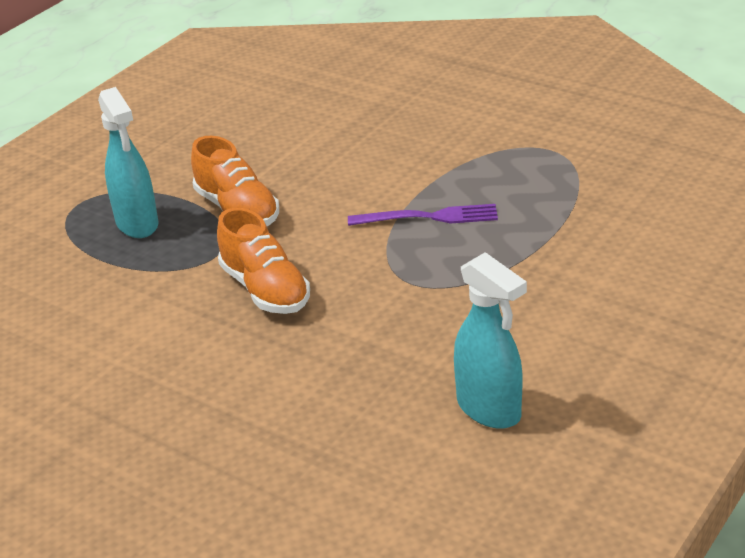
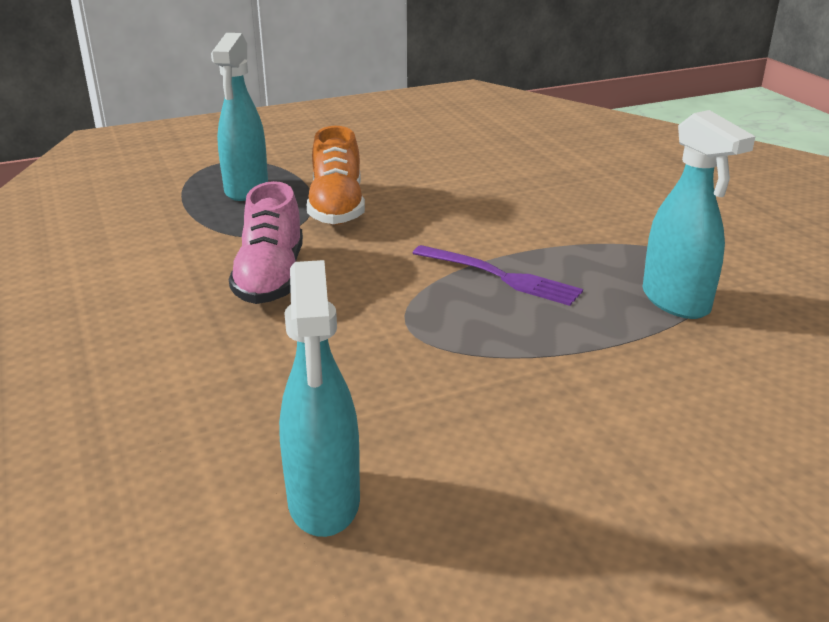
camera: 30 degrees right, 5 degrees down
(265, 289) = (271, 278): orange shoe -> pink shoe
(560, 188) = (676, 302): none -> turquoise spray bottle

